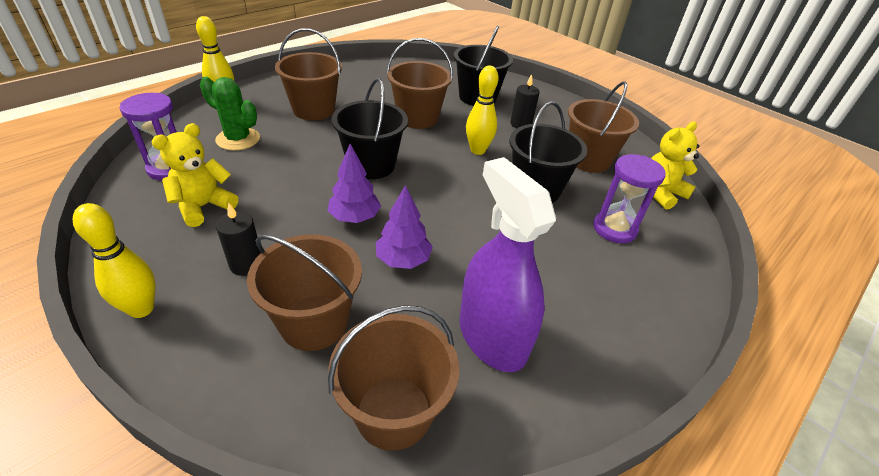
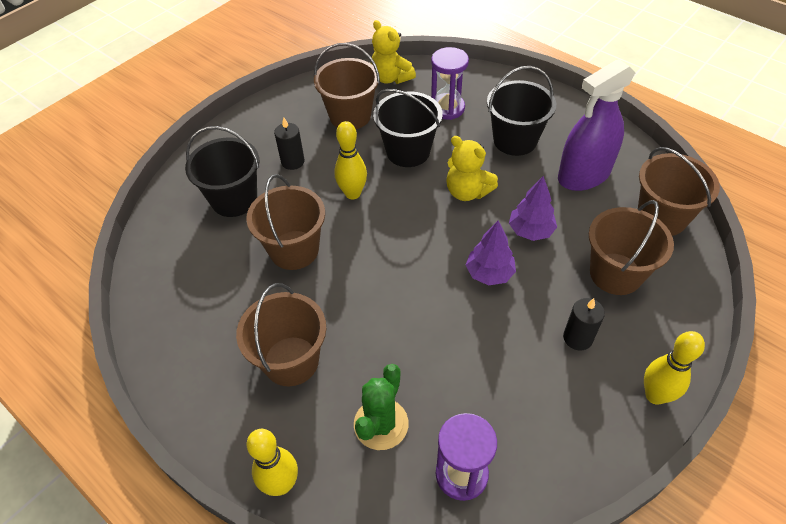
camera: 90 degrees left, 10 degrees up
(203, 206) = (516, 406): yellow teddy bear -> yellow teddy bear (467, 192)
(371, 165) = (402, 276): black bucket -> black bucket (515, 140)

